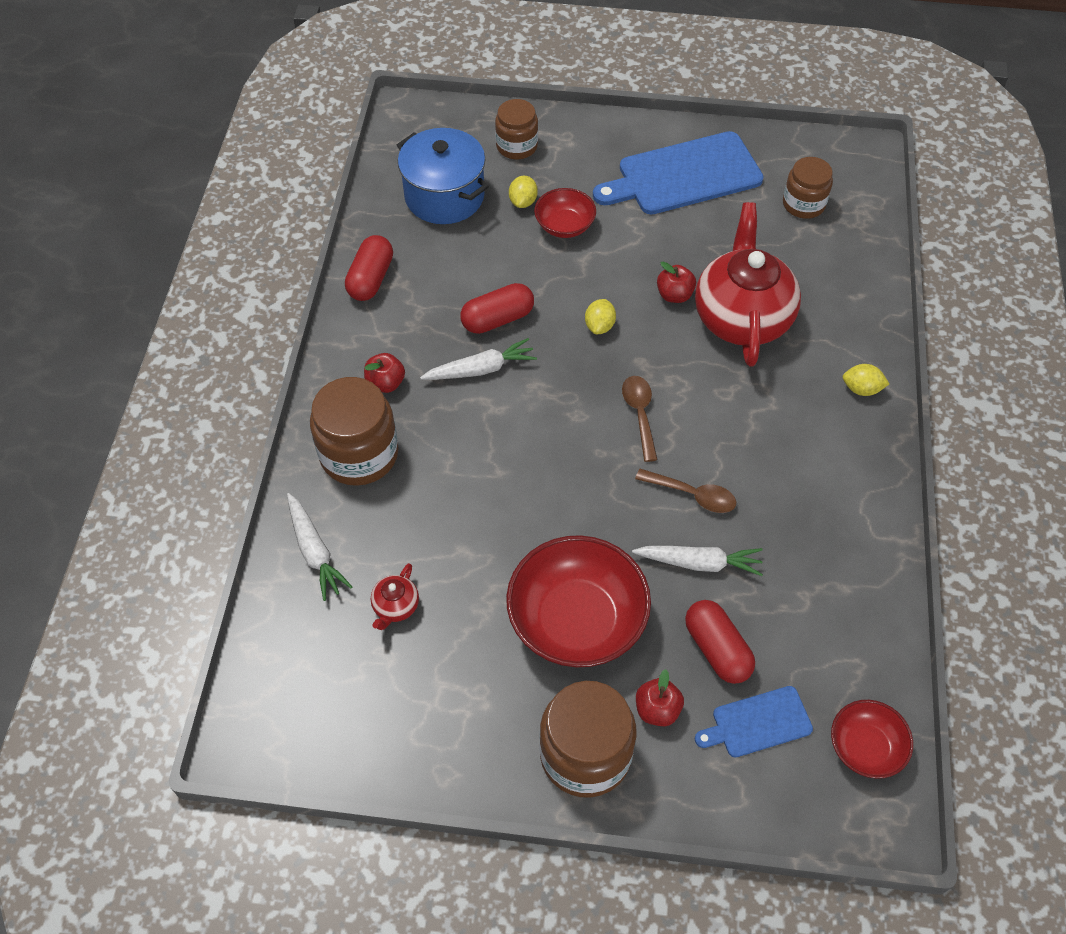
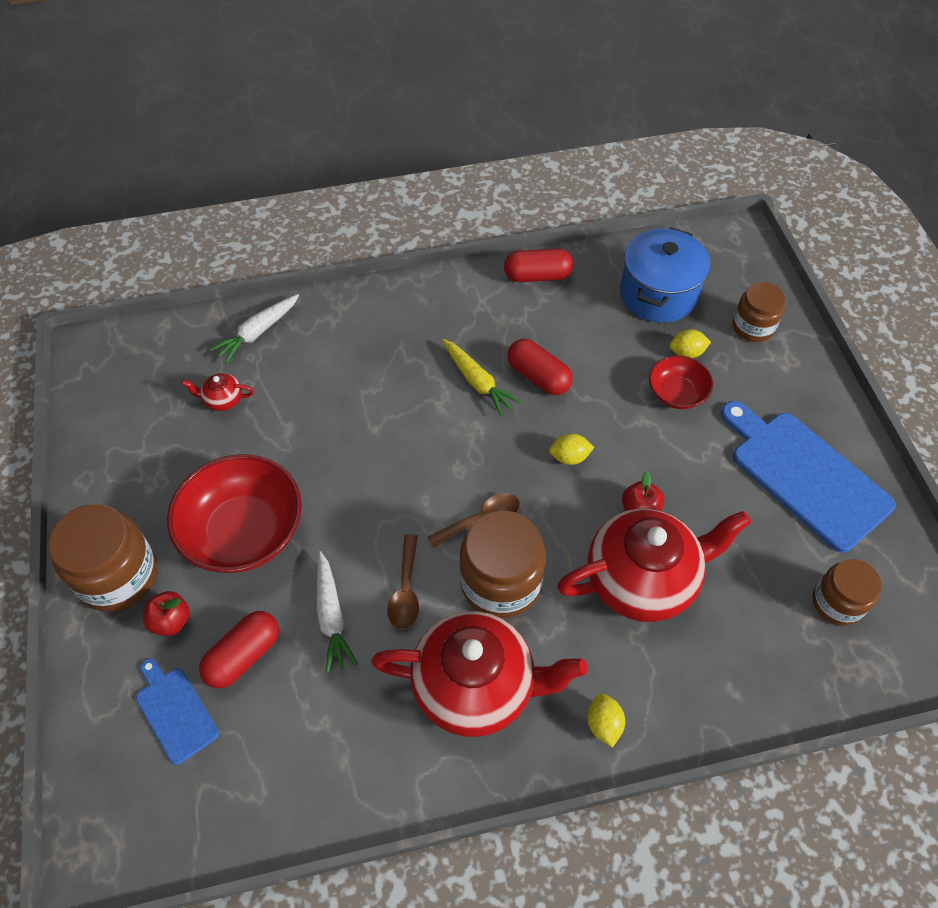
camera: 70 degrees right, 0 degrees up
(359, 454) = (357, 329): brown jar -> brown jar (500, 582)
(385, 383) = (434, 322): red apple -> none
(480, 369) = (477, 382): white carrot -> yellow carrot
(803, 468) = (475, 686): none -> red teapot
(865, 747) = (169, 821): red bowl -> none

